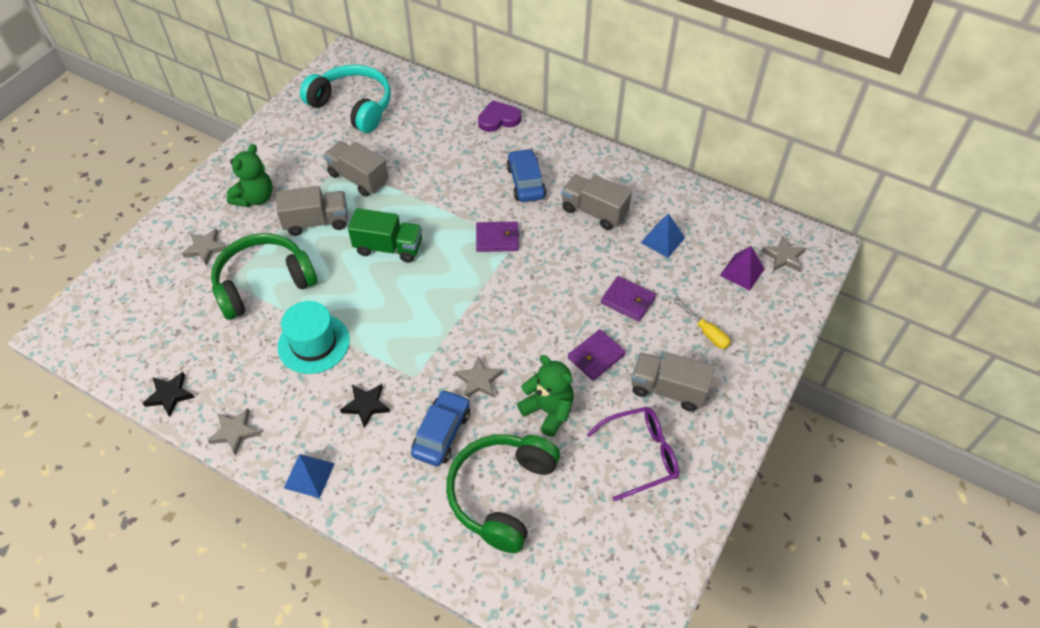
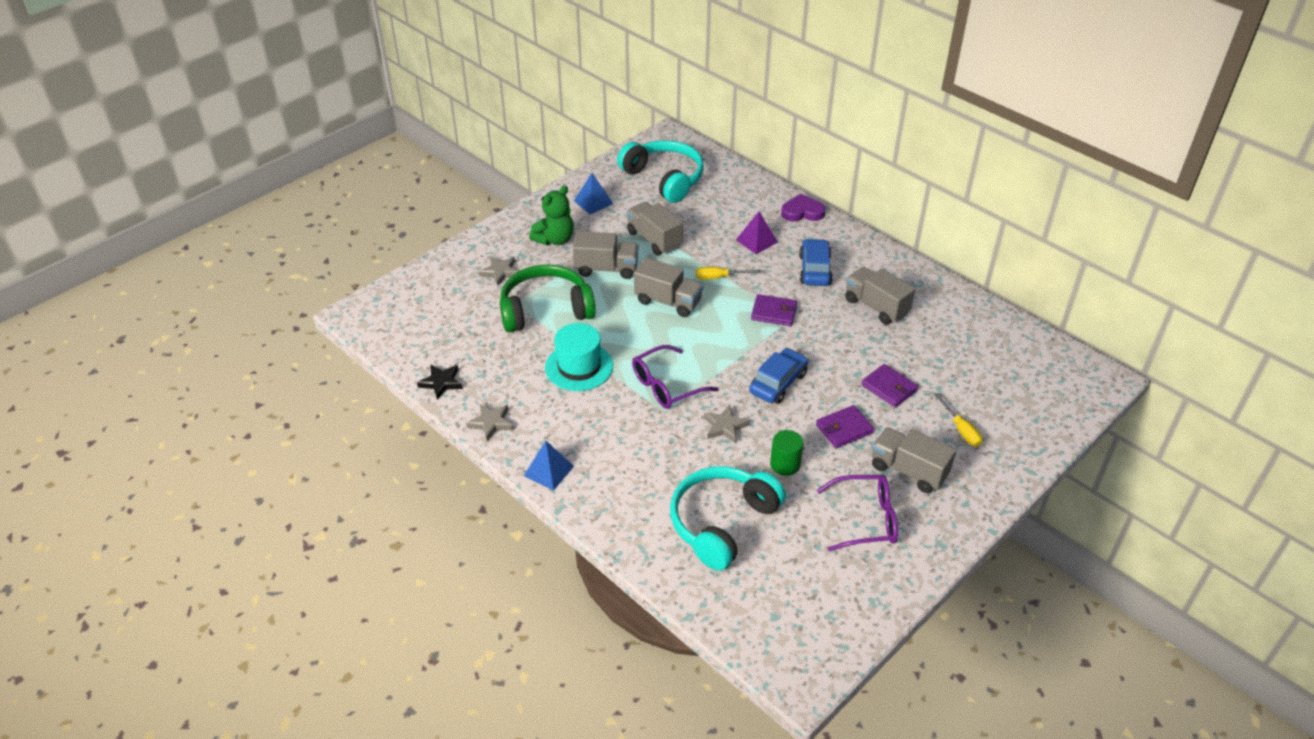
camera: 15 degrees right, 10 degrees down
(366, 405) = (614, 426): black star -> none
(389, 247) = (668, 301): green truck -> grey truck
(409, 346) = (666, 386): none -> purple glasses
(434, 209) = (719, 277): none -> yellow screwdriver
(441, 433) = (678, 462): blue car -> blue car (778, 383)
(502, 494) = (722, 523): green headphones -> turquoise headphones
(548, 410) = (785, 464): green teddy bear -> green cylinder
(662, 240) = (939, 343): blue pyramid -> blue pyramid (593, 202)
(742, 272) = (1013, 385): purple pyramid -> purple pyramid (756, 241)
(783, 257) = (1061, 380): grey star -> none

